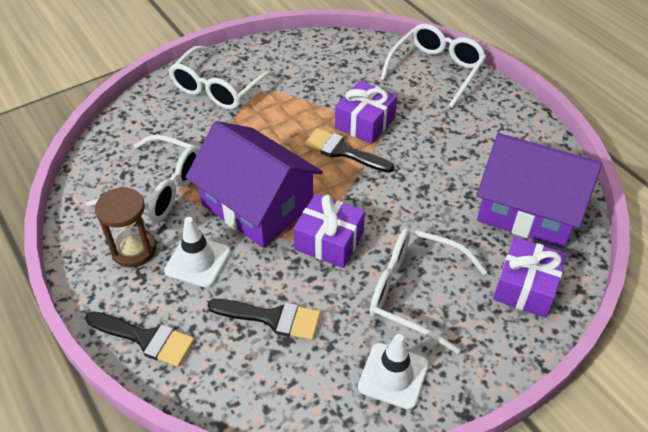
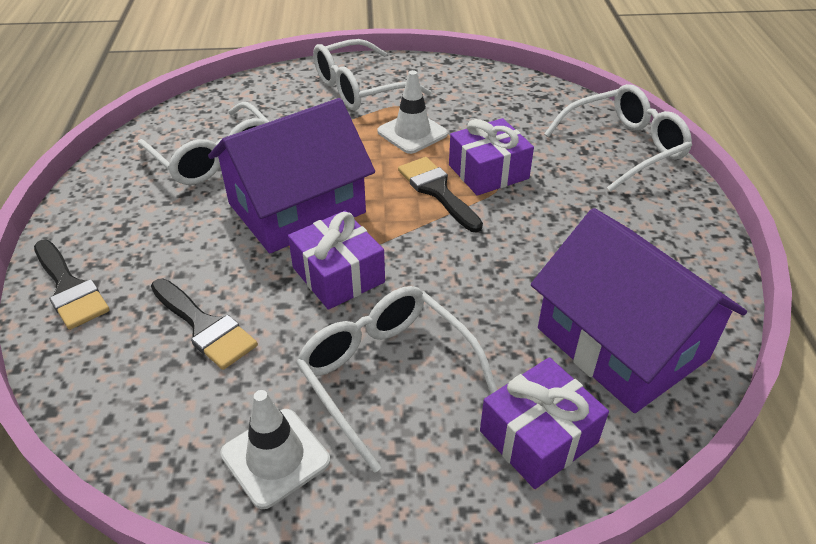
camera: 30 degrees right, 5 degrees down
(134, 250) = (141, 202): brown hourglass -> none
(197, 261) = (187, 237): white traffic cone -> white traffic cone (412, 133)
(257, 204) = (297, 208): purple house -> purple house turned 75 degrees clockwise

